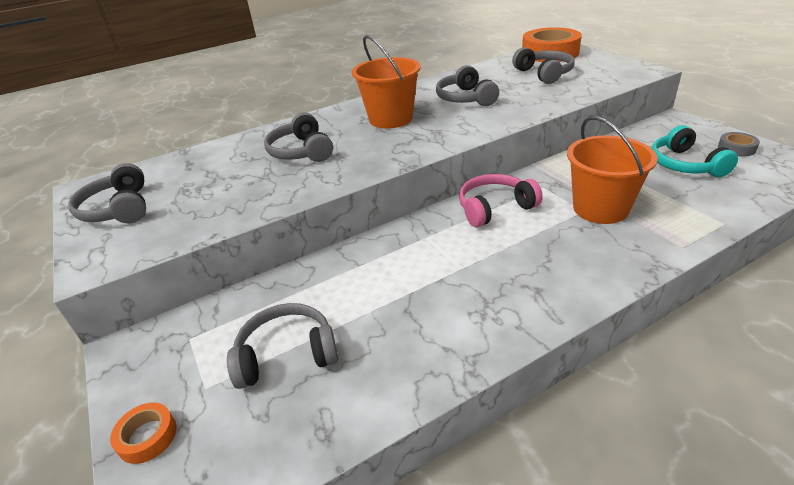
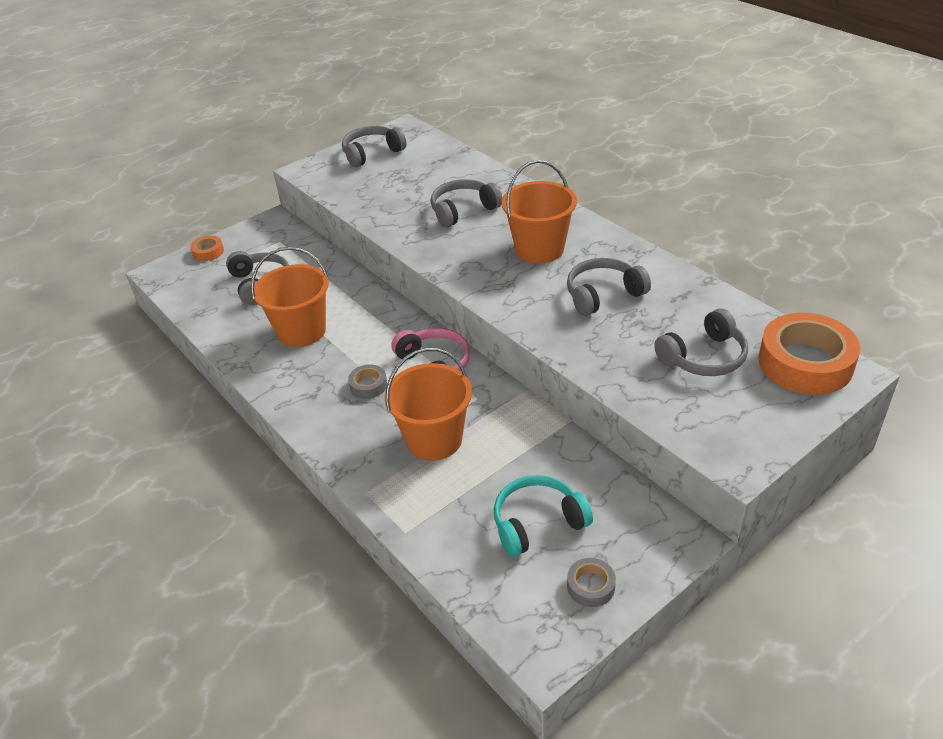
camera: 80 degrees right, 5 degrees up
(413, 304) = (301, 331): none -> orange bucket
(522, 248) = (368, 385): none -> grey tape

